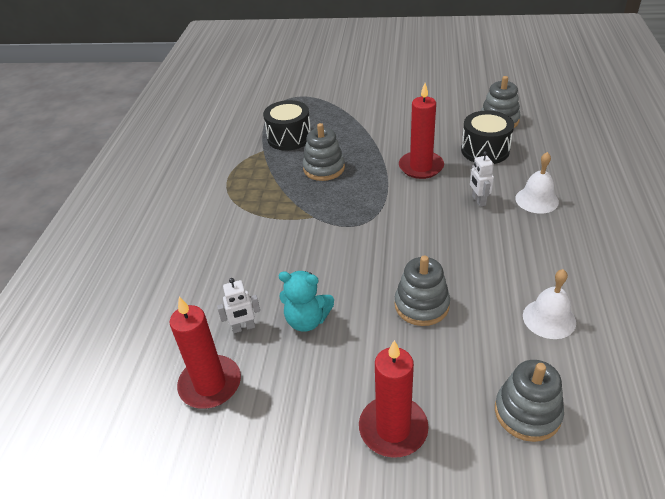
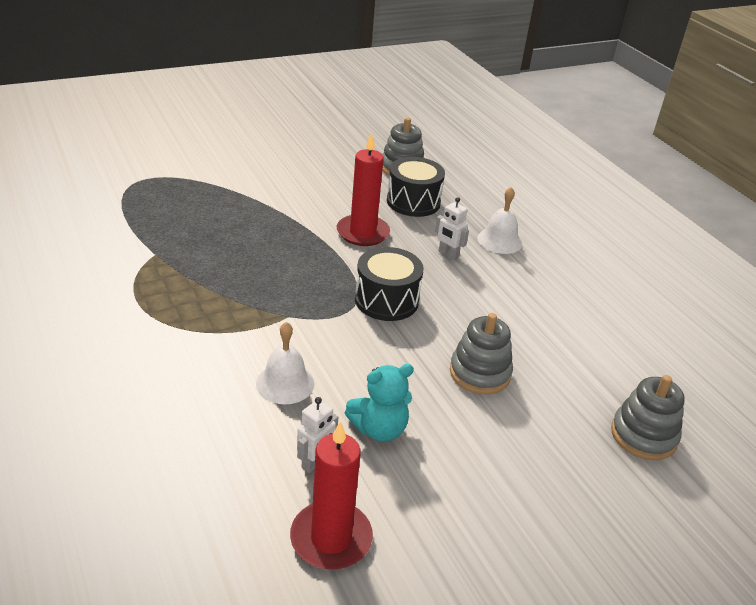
camera: 40 degrees left, 5 degrees down
(289, 138) = (177, 232): black drum -> black drum (386, 300)
(324, 168) = (254, 259): grey stacking toy -> none
(393, 428) = (551, 498): red candle -> none
(549, 318) = (595, 347): white bell -> white bell (285, 383)

